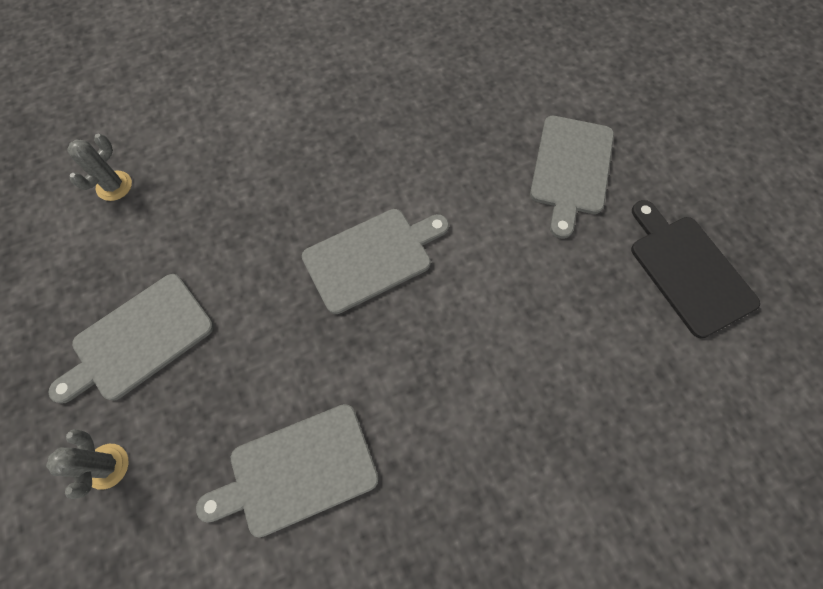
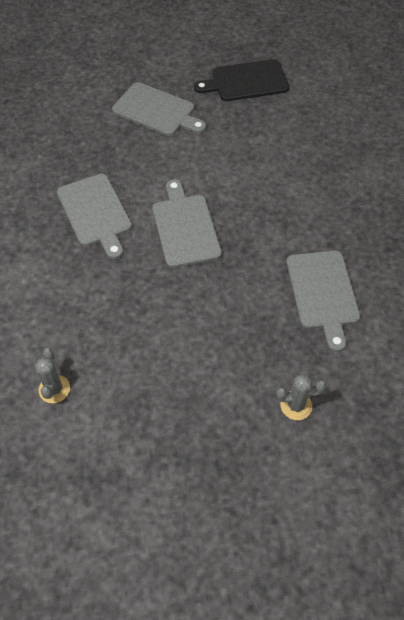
camera: 75 degrees left, 10 degrees down
(114, 186) = (54, 389): grey cactus -> grey cactus turned 45 degrees clockwise
(138, 339) = (204, 379): grey cutting board -> grey cutting board (95, 213)

